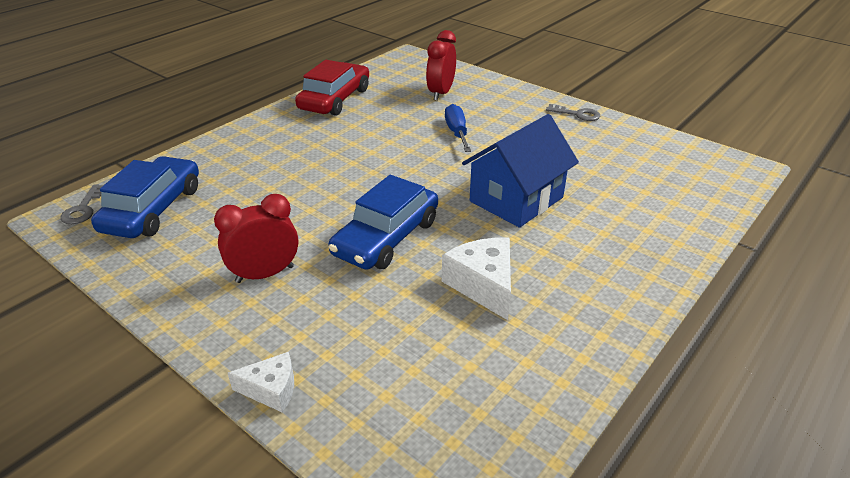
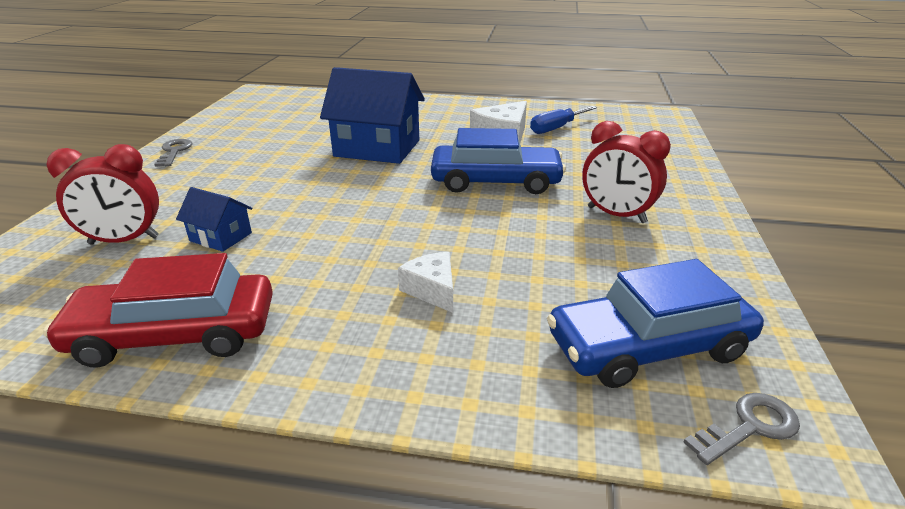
camera: 120 degrees left, 5 degrees down
(271, 389) = (692, 170): white cheese -> white cheese (432, 290)
(416, 117) = (220, 237): none -> blue house
(457, 132) = (256, 200): blue screwdriver -> blue screwdriver (556, 128)

